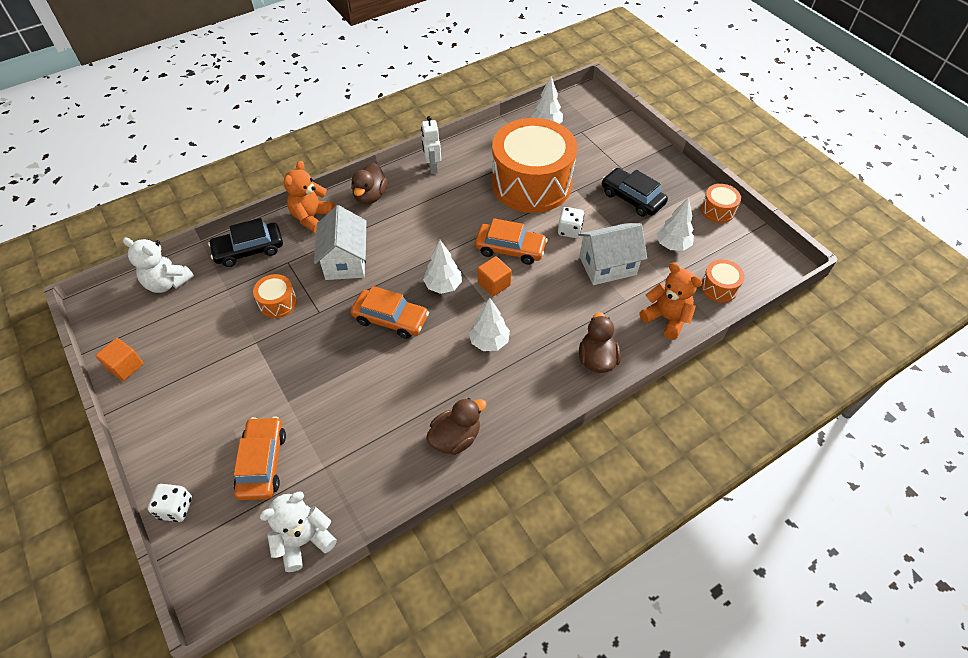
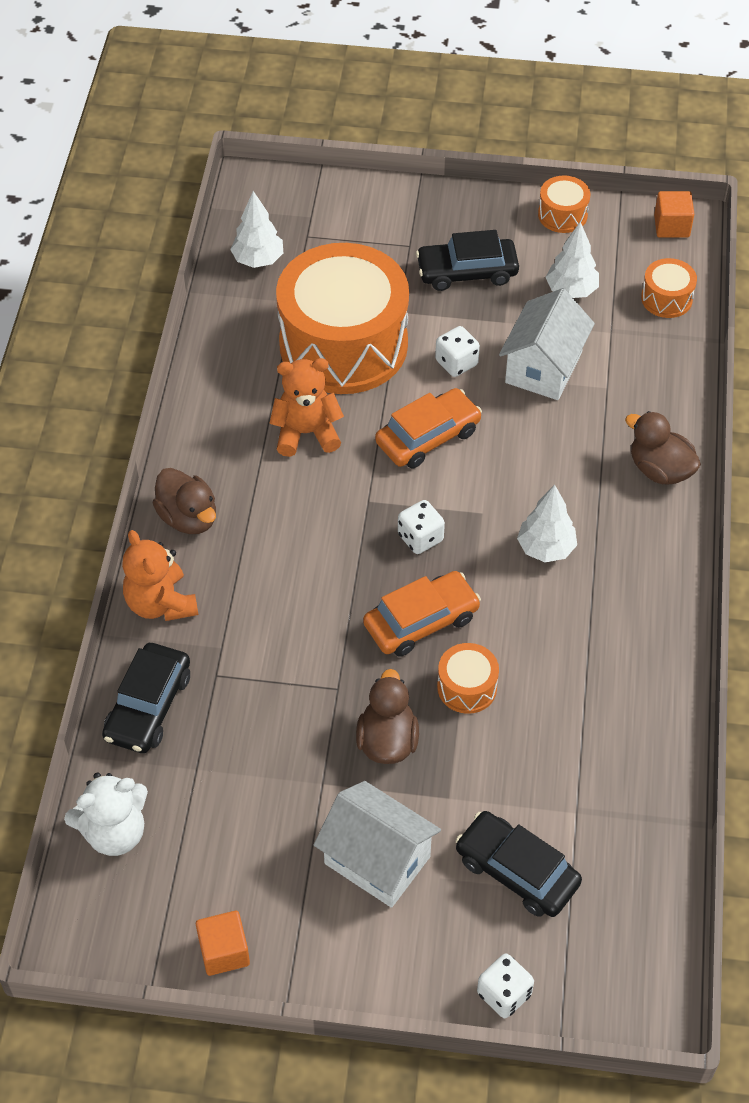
camera: 50 degrees left, 0 degrees up
(262, 463) = (517, 871): orange car -> black car
(278, 303) = (278, 724): orange drum -> orange drum (467, 687)
(304, 540) = (655, 884): white teddy bear -> none
(345, 261) = (278, 612): white house -> white house (377, 860)
(432, 167) = (206, 421): white robot -> none
(443, 286) = (420, 538): white tree -> white dice
(455, 438) = (646, 663): brown duck -> brown duck (387, 741)
(494, 284) = (466, 488): orange cube -> orange cube (671, 226)
(666, 318) = (663, 372): orange teddy bear -> orange teddy bear (306, 433)

